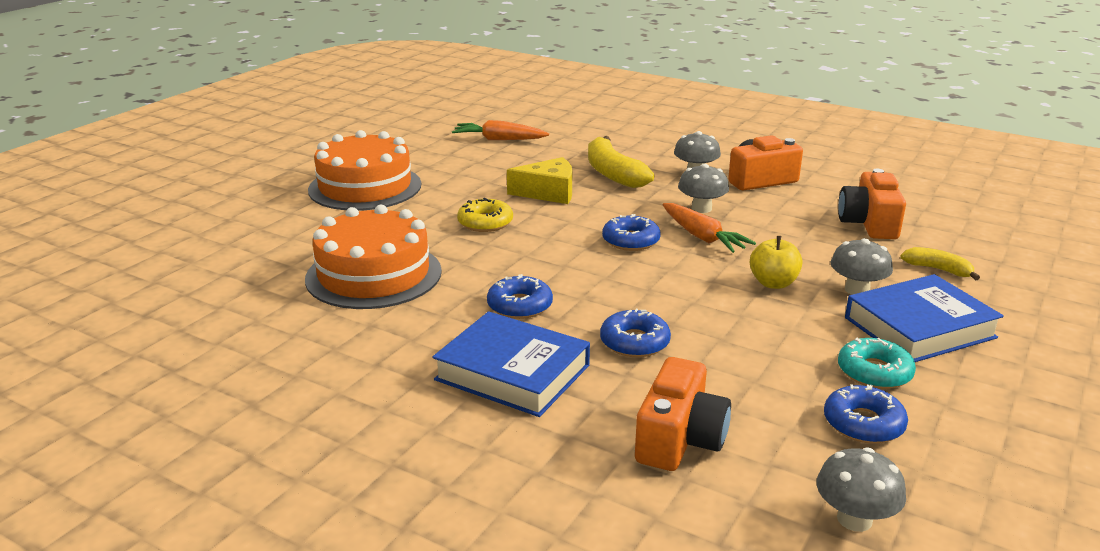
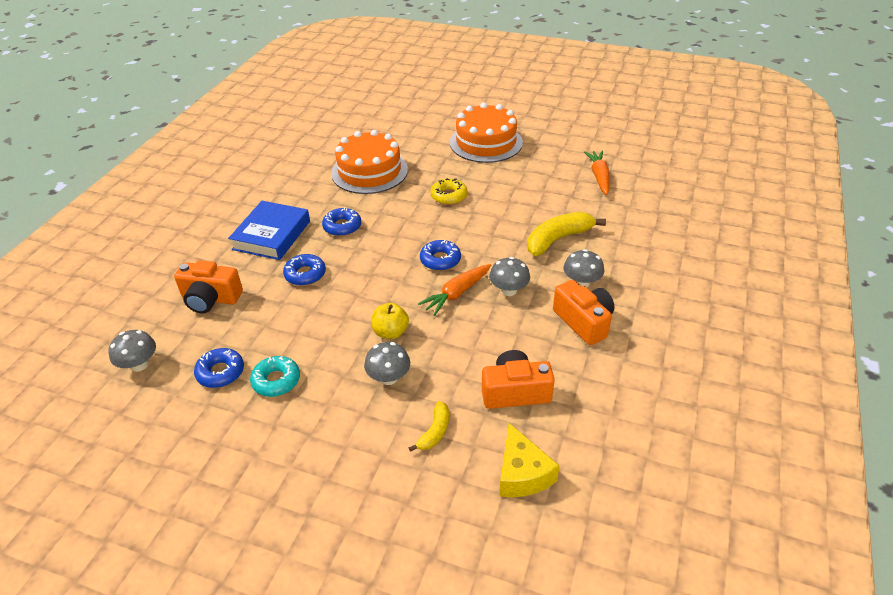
camera: 80 degrees right, 15 degrees up
(548, 193) = (508, 214): yellow cheese -> yellow cheese (522, 473)
(919, 327) = (336, 410): blue book -> none

